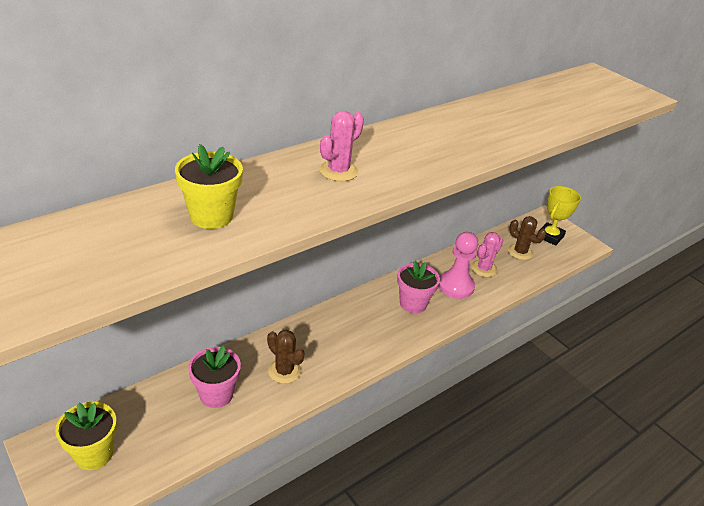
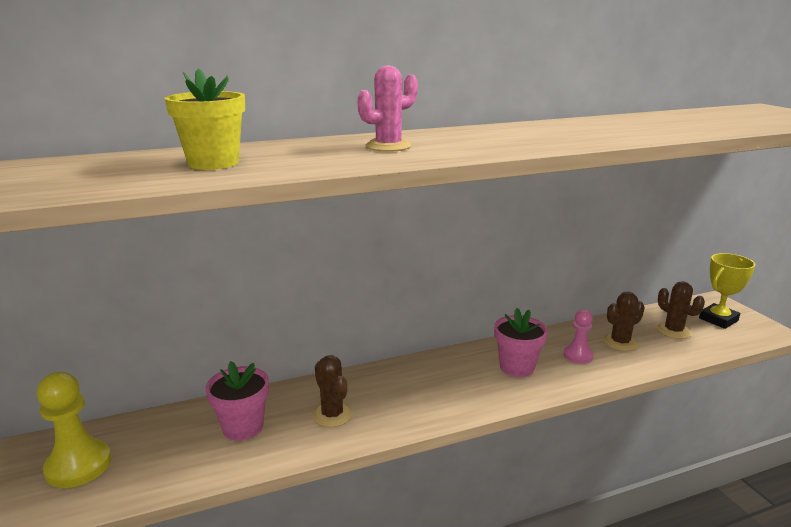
camera: 20 degrees right, 15 degrees down
(94, 454) = (78, 465): yellow flower pot -> yellow pawn
(455, 286) = (578, 355): pink pawn -> pink pawn, size x0.62
(484, 269) = (620, 342): pink cactus -> brown cactus

